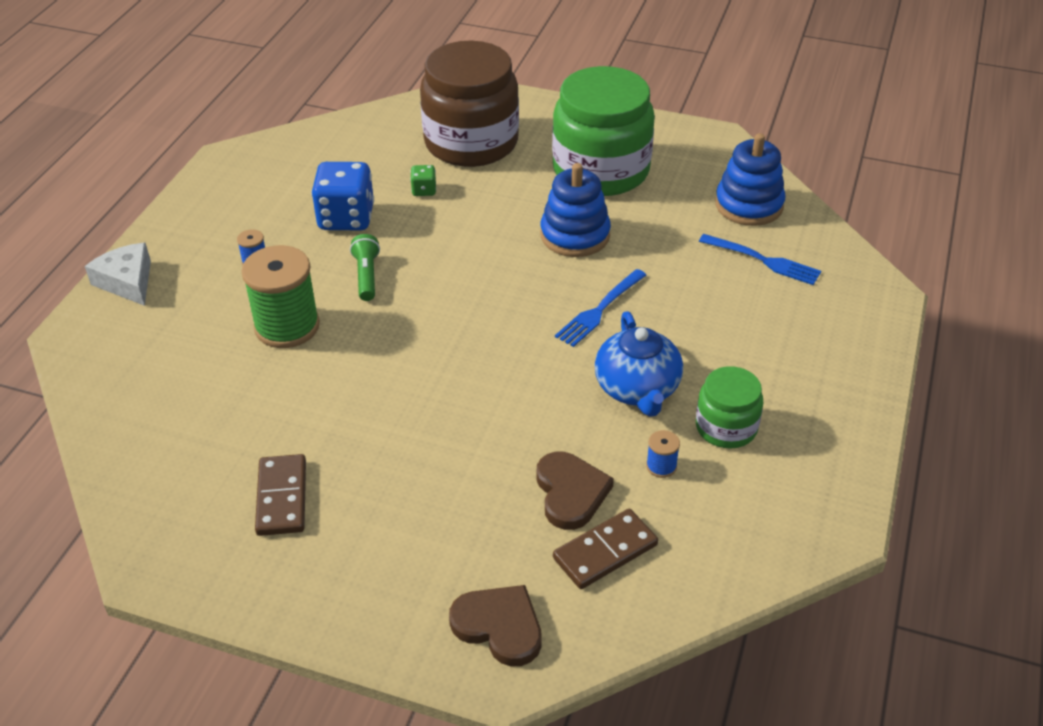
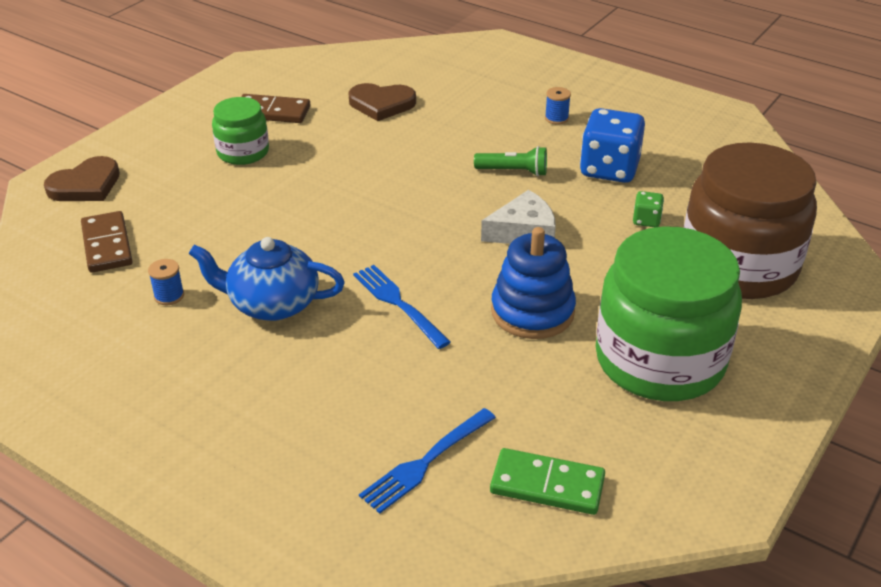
camera: 105 degrees right, 5 degrees down
(127, 282) = (551, 63): white cheese -> white cheese (523, 232)
(287, 326) = (461, 127): green spool -> none
(570, 492) = (179, 239): brown heart -> brown heart (381, 104)
(726, 427) = (185, 350): green jar -> green jar (243, 152)
(749, 205) = (547, 485): blue stacking toy -> green domino

